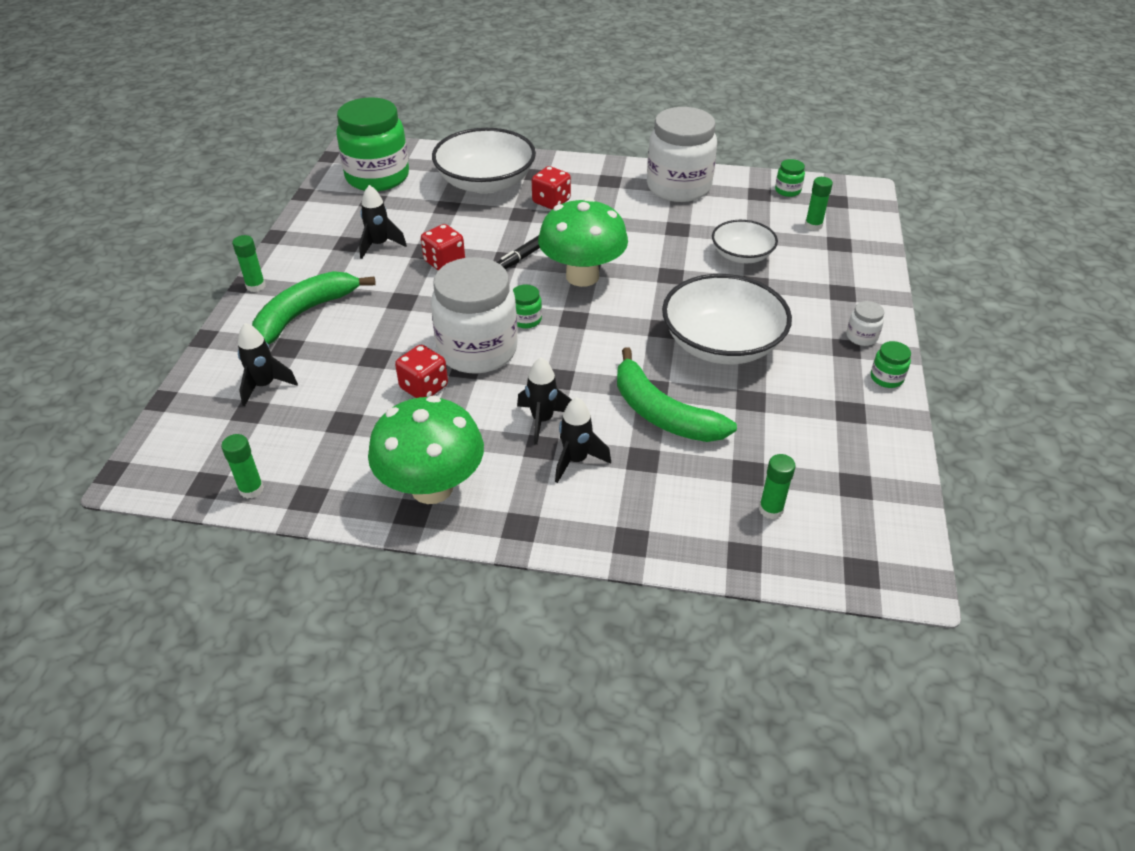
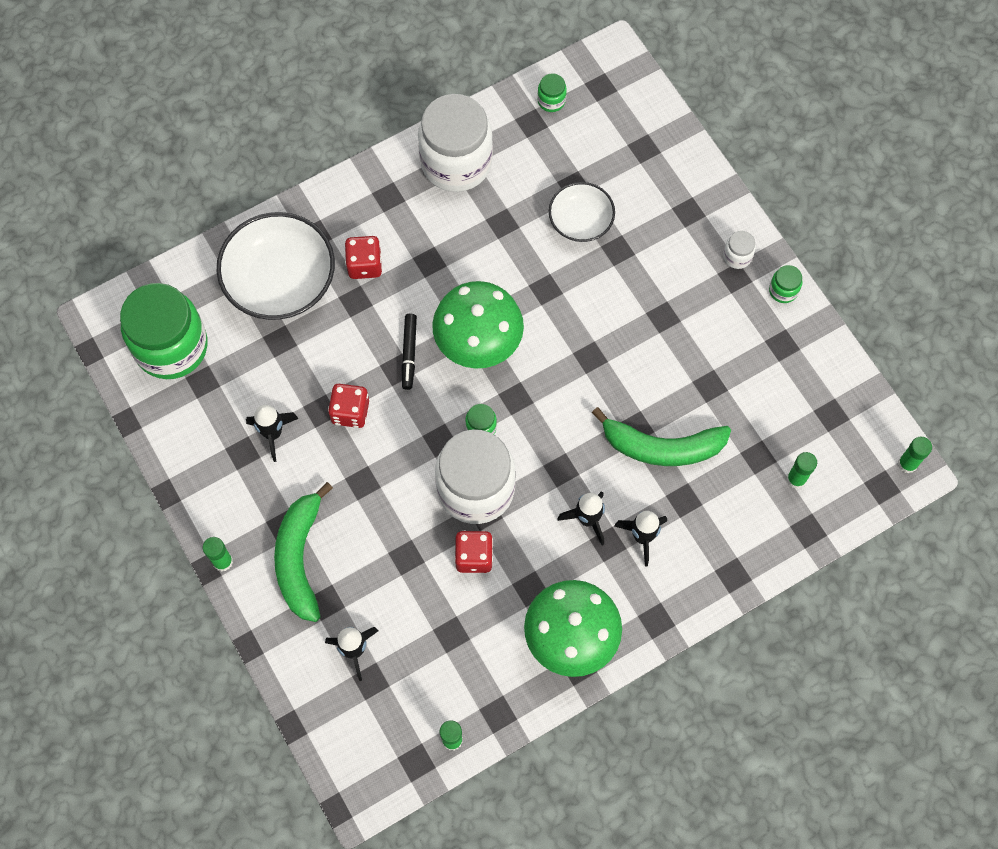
camera: 40 degrees left, 25 degrees up
(721, 343) = (646, 341): white bowl -> none
(813, 225) = (607, 137): green glue stick -> green glue stick (907, 464)

